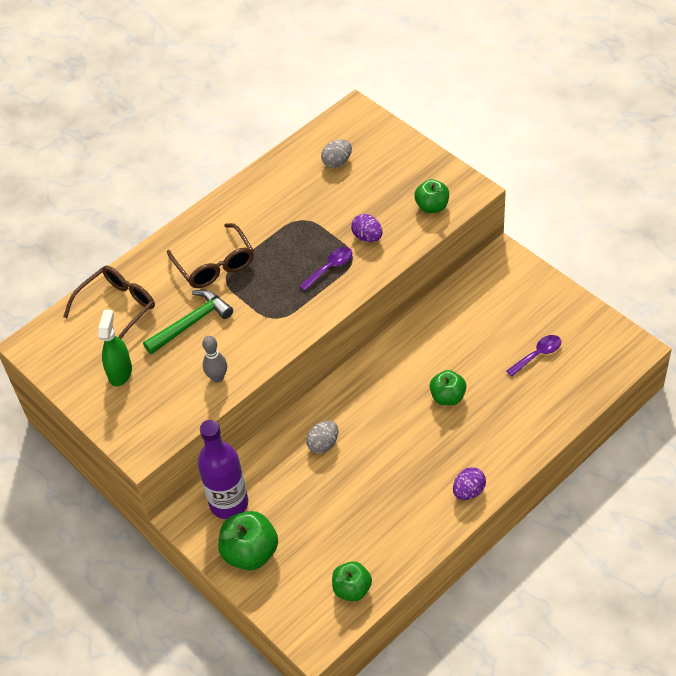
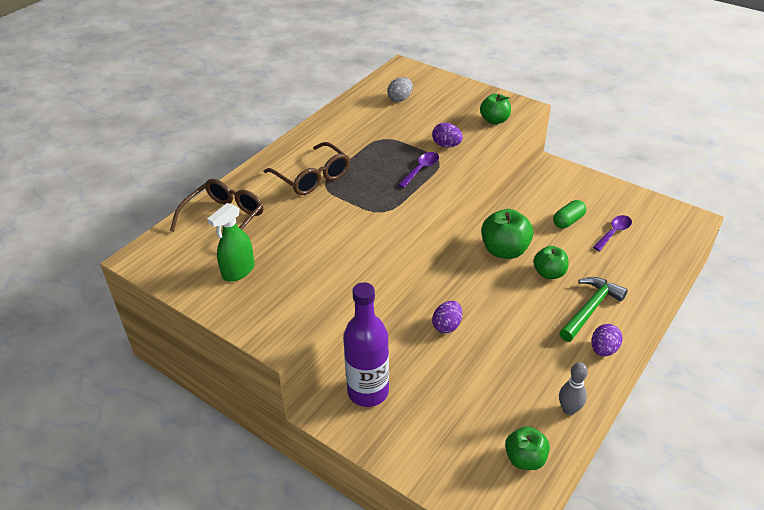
camera: 15 degrees left, 10 degrees down
(120, 372) = (238, 271): green spray bottle -> green spray bottle turned 135 degrees counterclockwise
(191, 323) = (301, 223): green hammer -> green hammer (590, 309)
(217, 377) = (340, 264): grey bowling pin -> grey bowling pin (569, 409)
(250, 553) = (404, 437): green apple -> green apple (504, 250)
(323, 444) = (447, 326): grey egg -> purple egg
(493, 333) = (568, 221): none -> green capsule

